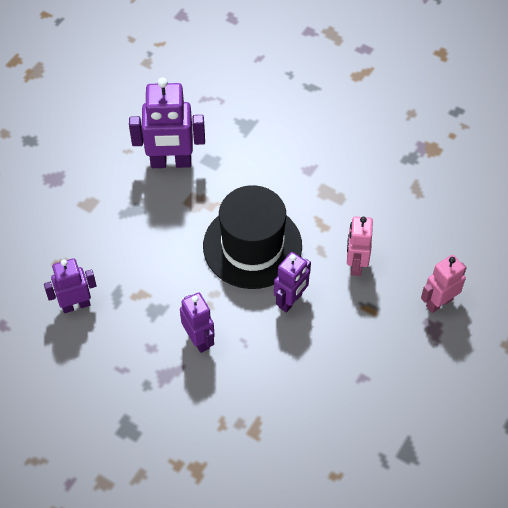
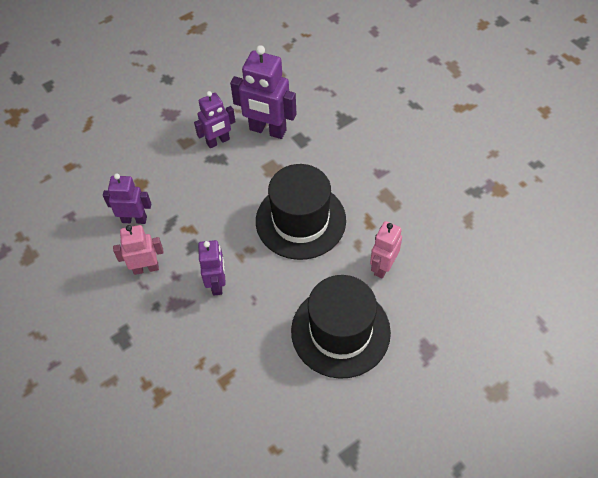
camera: 25 degrees right, 0 degrees up
(290, 301) = (310, 278): purple robot -> purple robot (218, 141)
(344, 341) = (340, 331): none -> black hat
(439, 302) = (443, 327): pink robot -> pink robot (146, 268)

